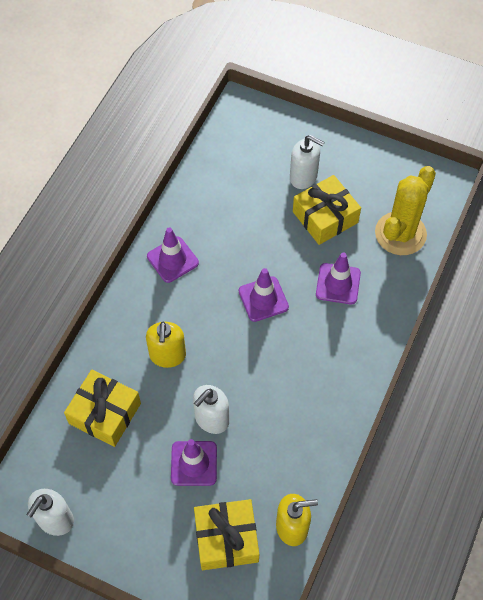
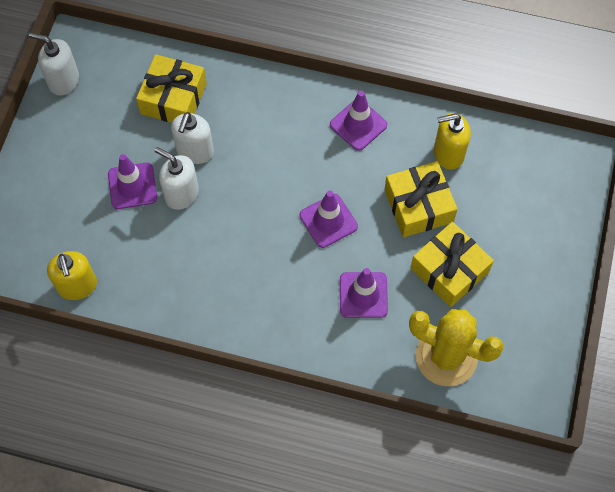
camera: 80 degrees right, 5 degrees up
(167, 355) = (245, 141): yellow soap dispenser -> yellow soap dispenser (448, 154)
(226, 538) = (60, 228): yellow gift -> yellow gift (418, 206)
(303, 177) = (499, 239): white soap dispenser -> white soap dispenser (195, 151)

